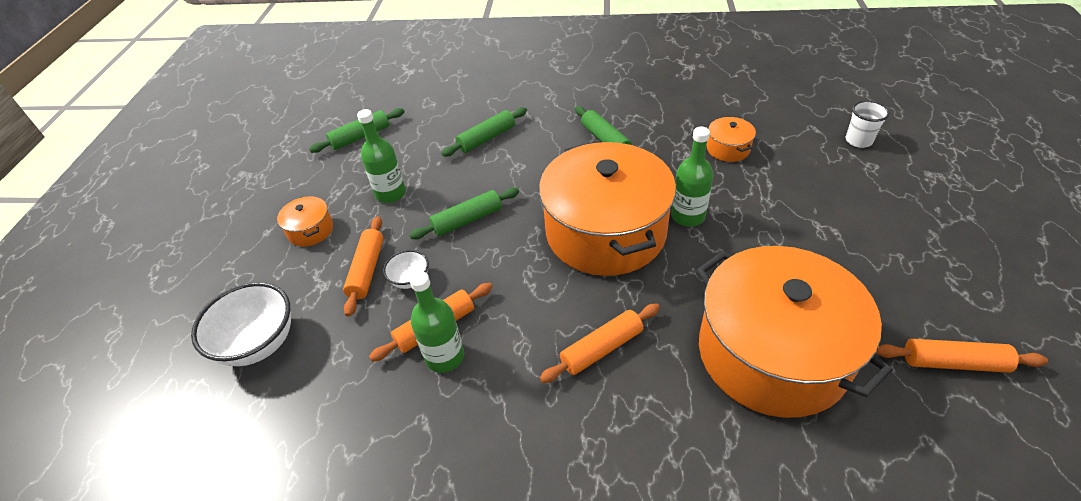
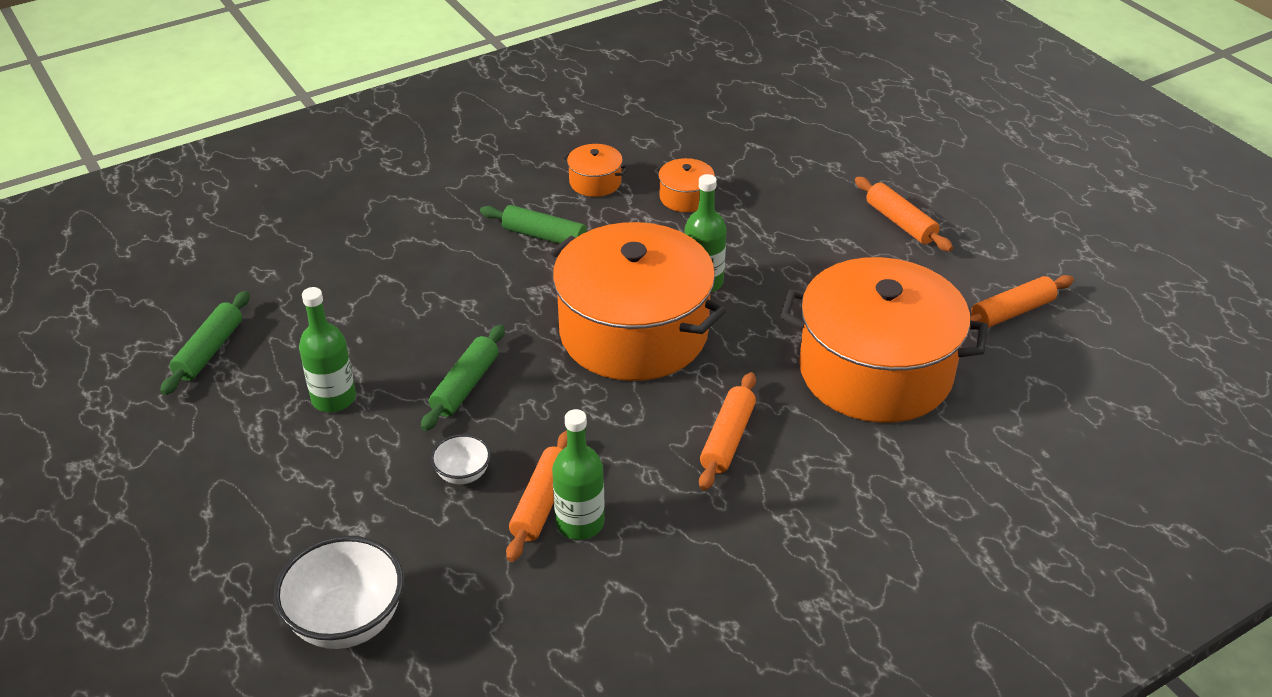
camera: 40 degrees left, 5 degrees down
(310, 230) = (269, 483): orange pot -> orange pot (595, 182)
(367, 270) = (397, 489): orange rolling pin -> orange rolling pin (900, 222)
(486, 138) = (394, 287): green rolling pin -> none
(858, 141) = (804, 143): white cup -> none

